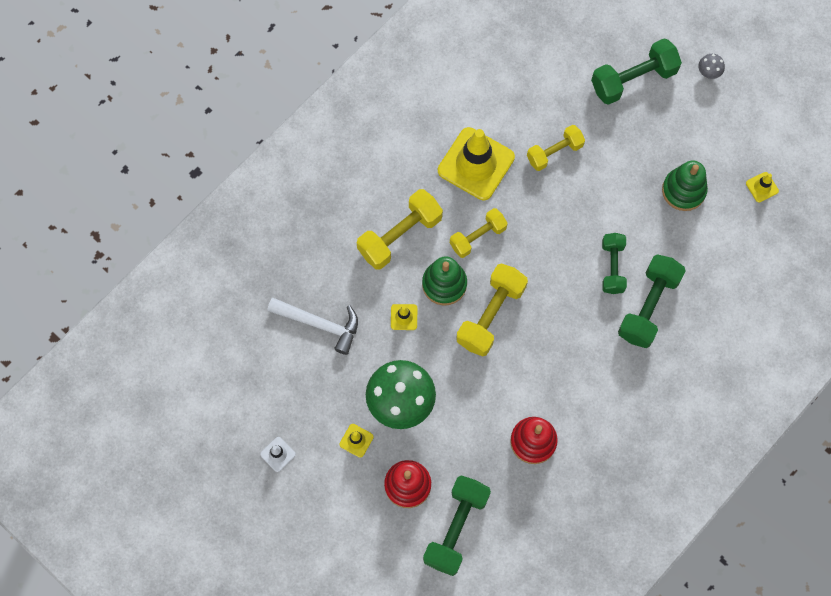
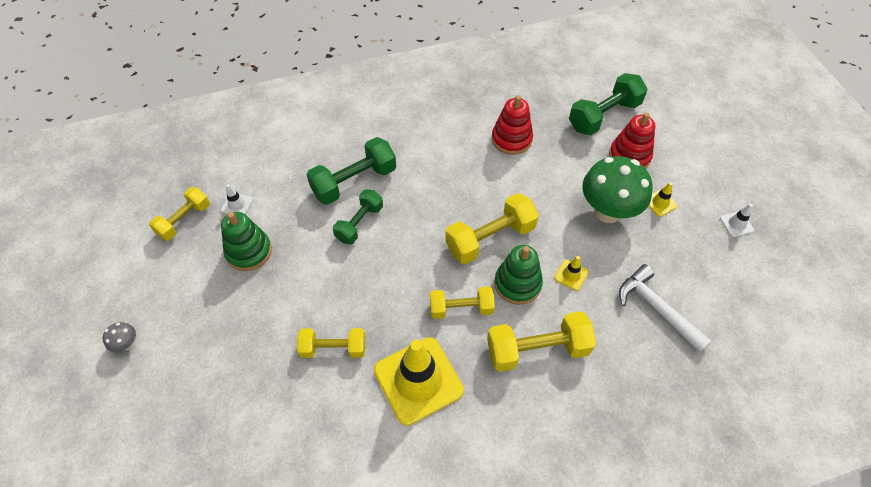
camera: 150 degrees left, 15 degrees down
(633, 79) = (199, 379): green dumbbell -> none
(731, 225) = (237, 205): none -> white traffic cone
(762, 187) = (184, 220): yellow traffic cone -> yellow dumbbell

